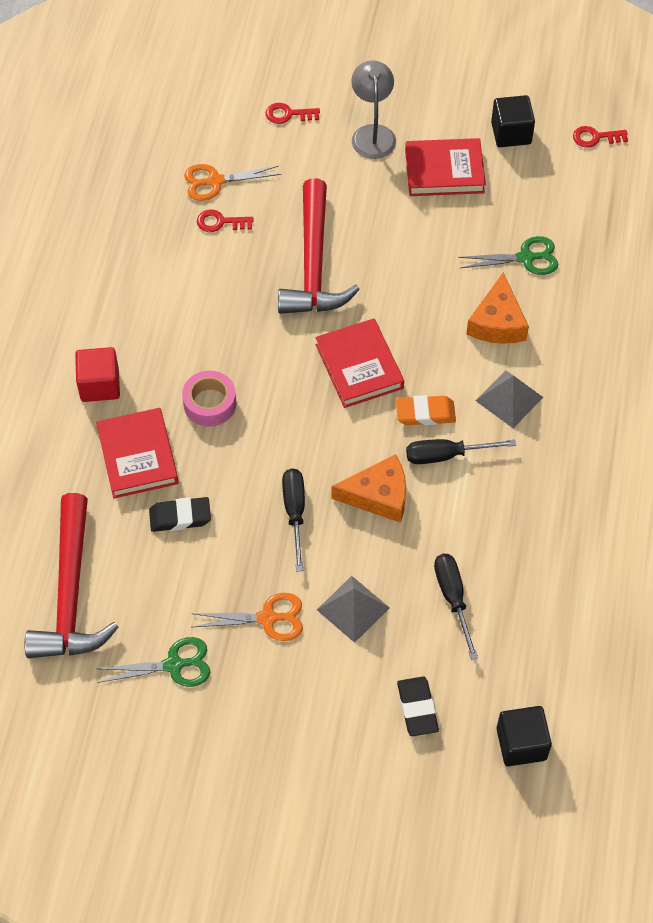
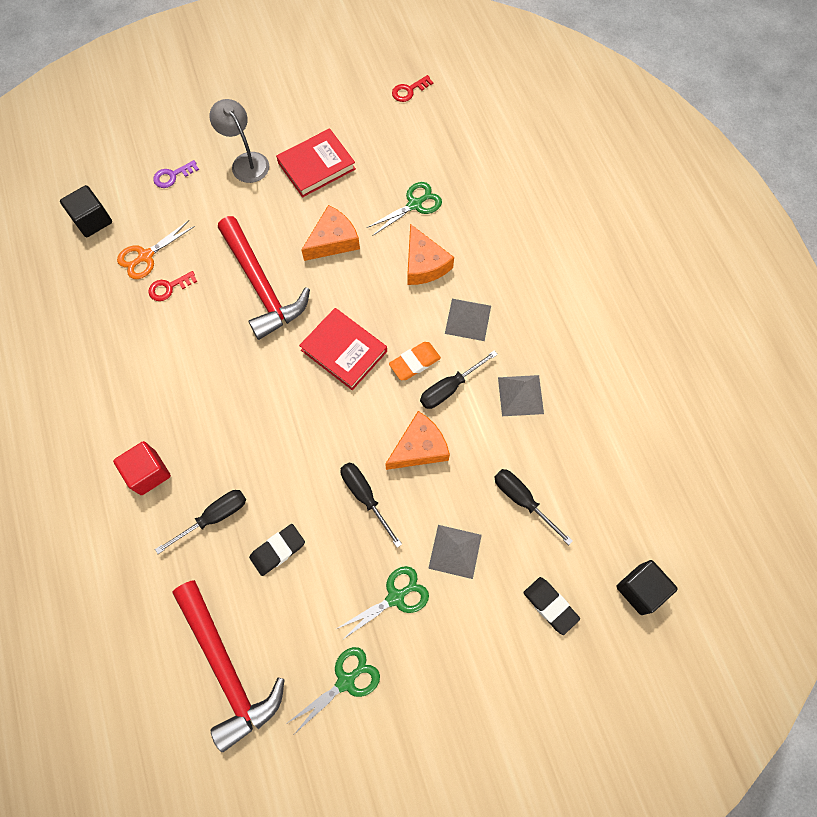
camera: 30 degrees left, 10 degrees up
(137, 456) = (214, 517): red book -> black screwdriver
(210, 403) = (246, 441): pink tape -> none
(267, 618) = (396, 597): orange scissors -> green scissors
(288, 114) = (172, 176): red key -> purple key
(415, 254) = (333, 240): none -> orange cheese
(511, 133) = (347, 114): black cube -> black cube (92, 220)
(517, 499) = (520, 395): none -> grey pyramid

